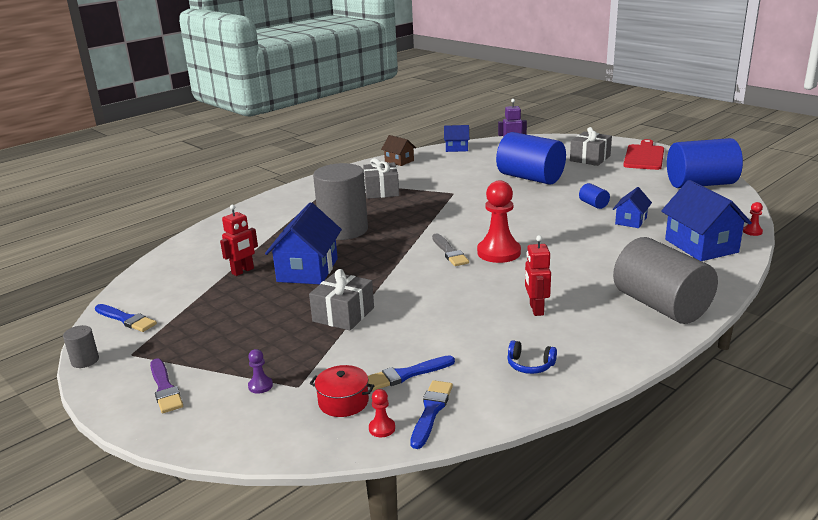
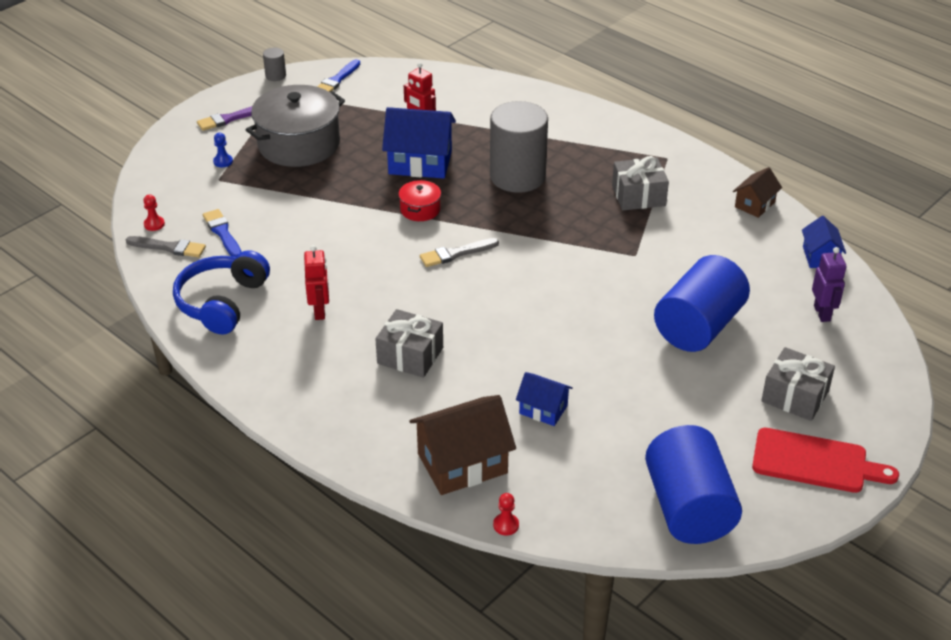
camera: 85 degrees right, 15 degrees up
(246, 336) = (299, 144): none -> grey pot
(260, 386) = (223, 161): purple pawn -> blue pawn
(343, 314) = (328, 192): grey gift -> grey gift (410, 355)
(343, 402) = (192, 203): red pot -> red pot (420, 209)
(431, 411) = (169, 247): blue brush -> grey brush
(498, 252) = (453, 290): red pawn -> none
(530, 365) = (222, 302): blue headphones -> blue headphones, size x2.17
(536, 309) = (320, 311): red robot -> red robot turned 90 degrees clockwise
(593, 204) = (600, 380): blue cylinder -> none
(661, 306) = (314, 402): grey cylinder -> none
(701, 246) = (462, 463): blue house -> brown house

